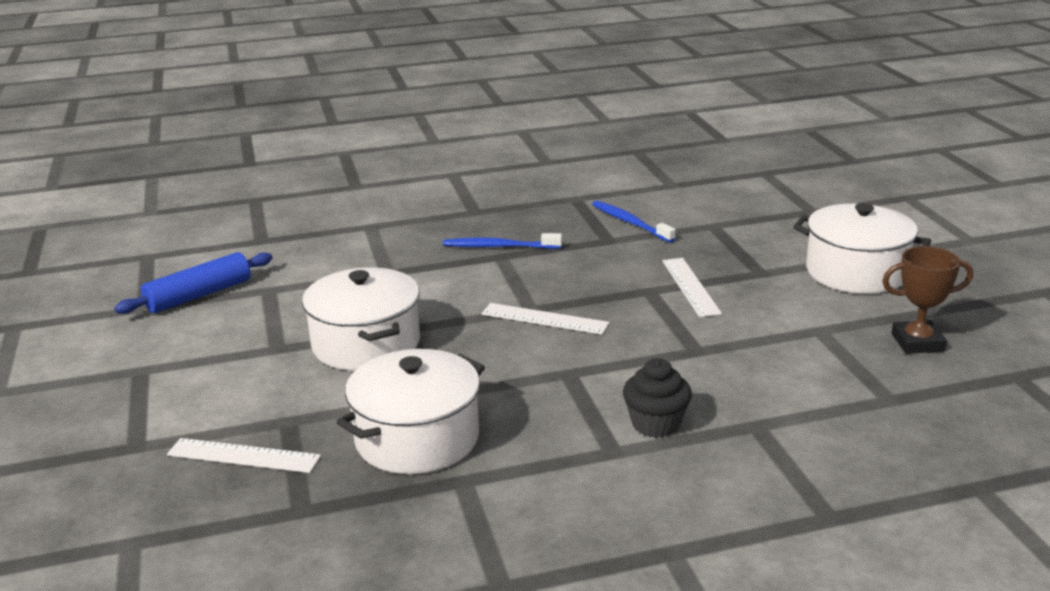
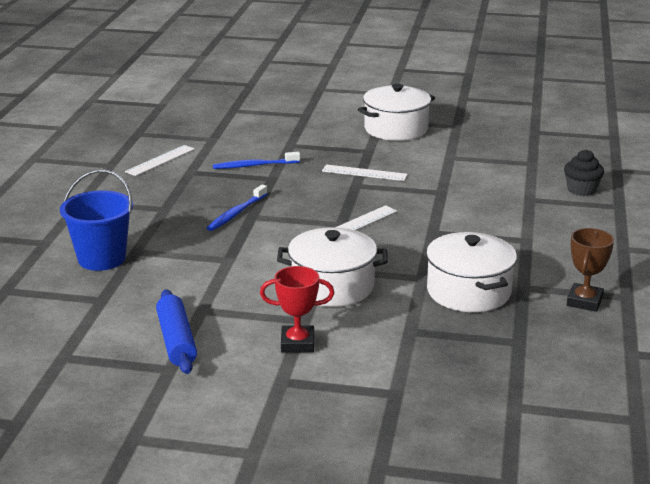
camera: 65 degrees left, 0 degrees up
(223, 358) = (297, 343): none -> red trophy
(243, 455) = (441, 353): white ruler -> white ruler (160, 160)
(342, 217) = (102, 259): none -> blue bucket
(656, 424) = (508, 222): black cupcake -> black cupcake (581, 190)
(917, 342) = (485, 140): brown trophy -> brown trophy (584, 301)

